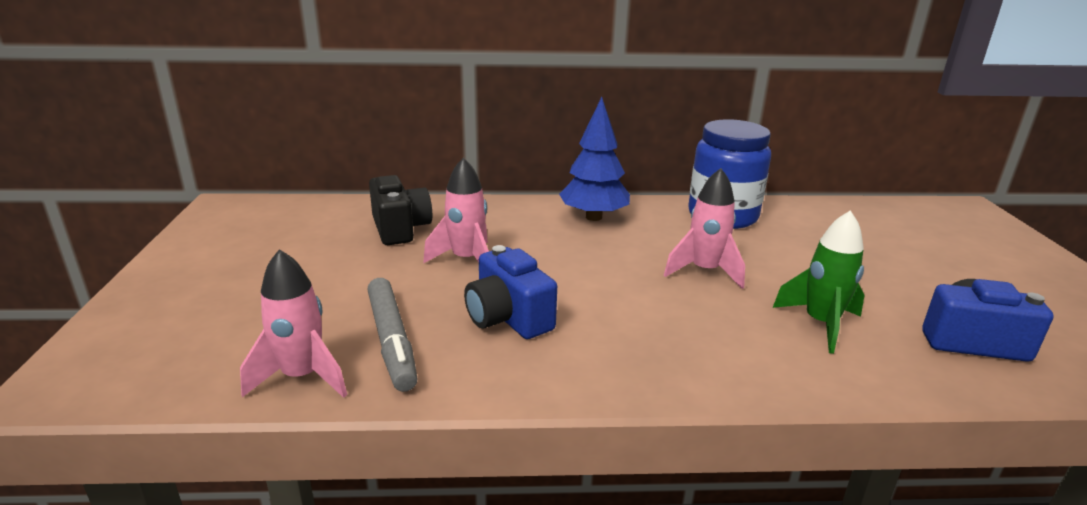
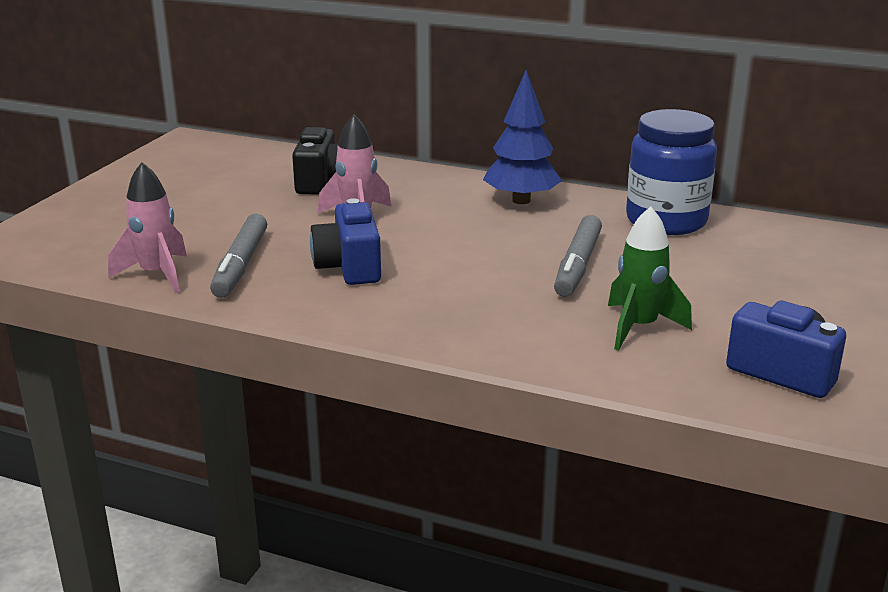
camera: 25 degrees right, 0 degrees up
(704, 271) = (577, 265): pink rocket -> grey marker

